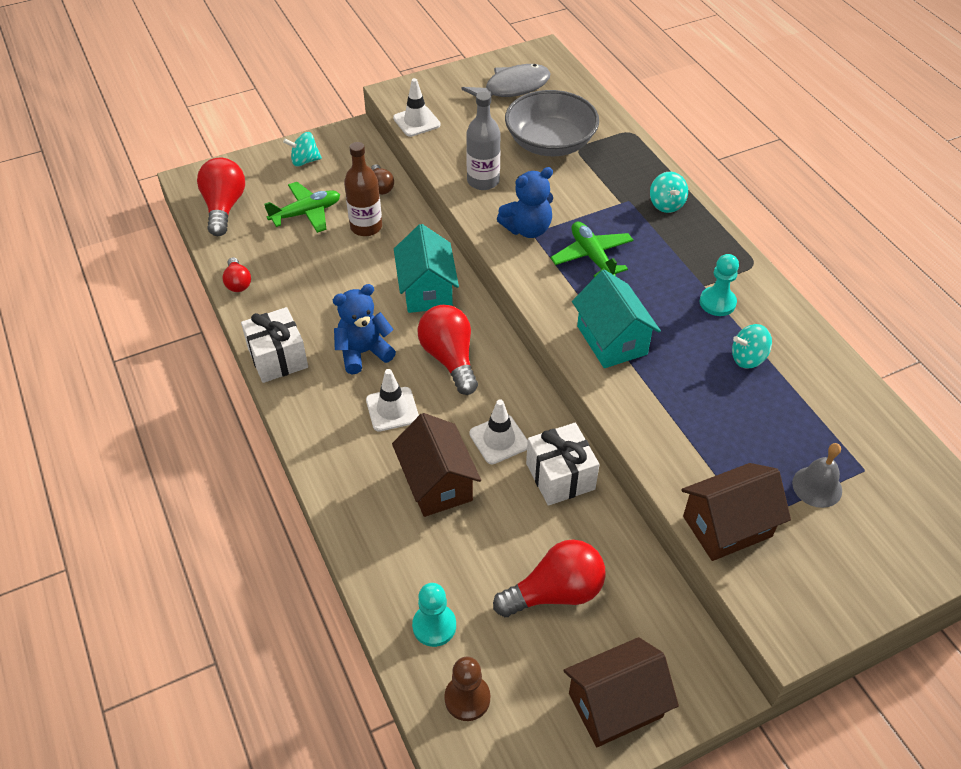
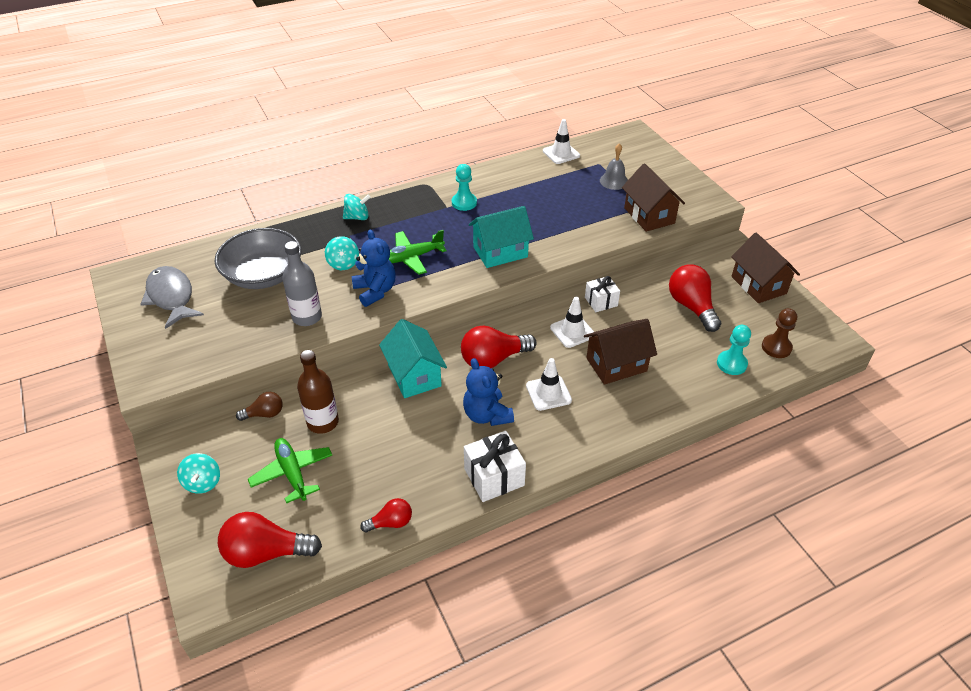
camera: 90 degrees left, 5 degrees down
(416, 121) = (202, 364): white traffic cone -> white traffic cone (561, 153)
(427, 290) = (414, 375): turquoise house -> turquoise house turned 75 degrees clockwise
(560, 476) = (601, 301): white gift -> white gift, size x0.66
(748, 358) = (515, 195): turquoise spinning top -> turquoise spinning top (343, 263)

